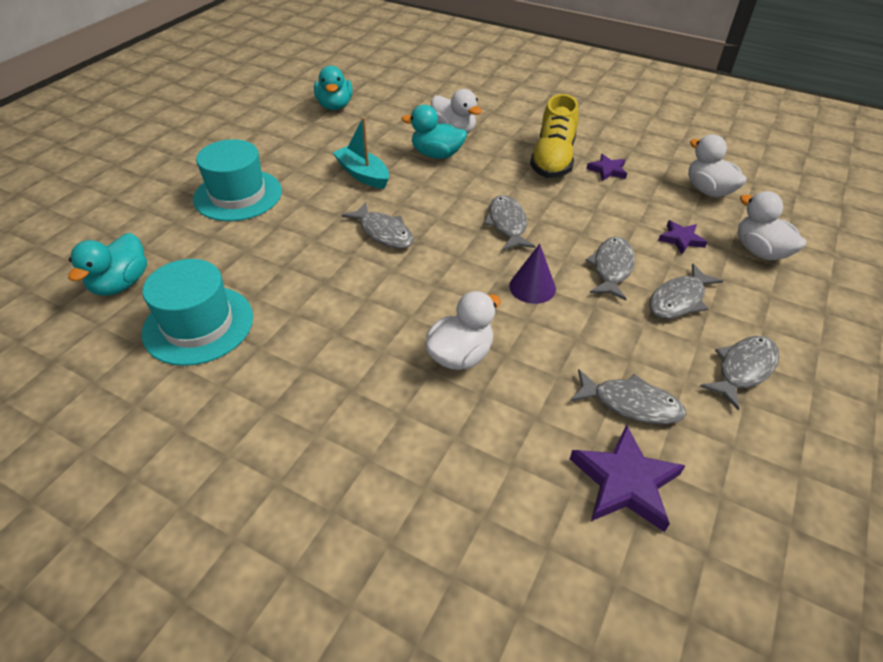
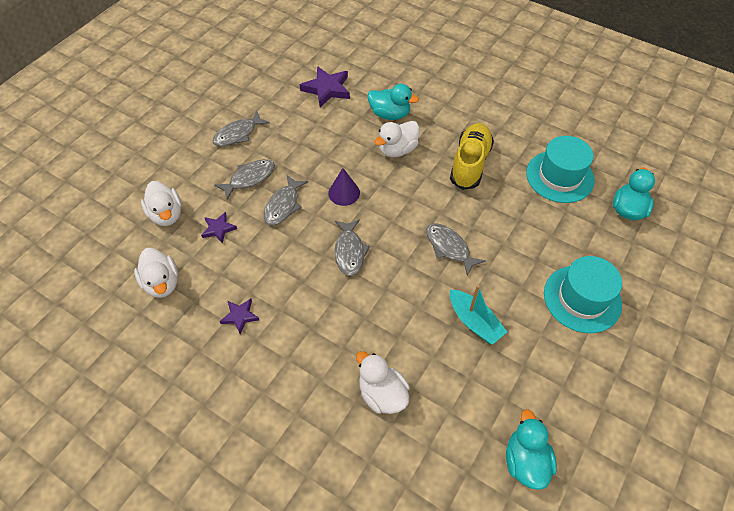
camera: 175 degrees left, 10 degrees up
(436, 154) = (403, 351): turquoise duck -> turquoise duck (390, 114)
(553, 159) = (287, 336): yellow shoe -> yellow shoe (470, 163)
(631, 404) = (309, 120): grey fish -> none

